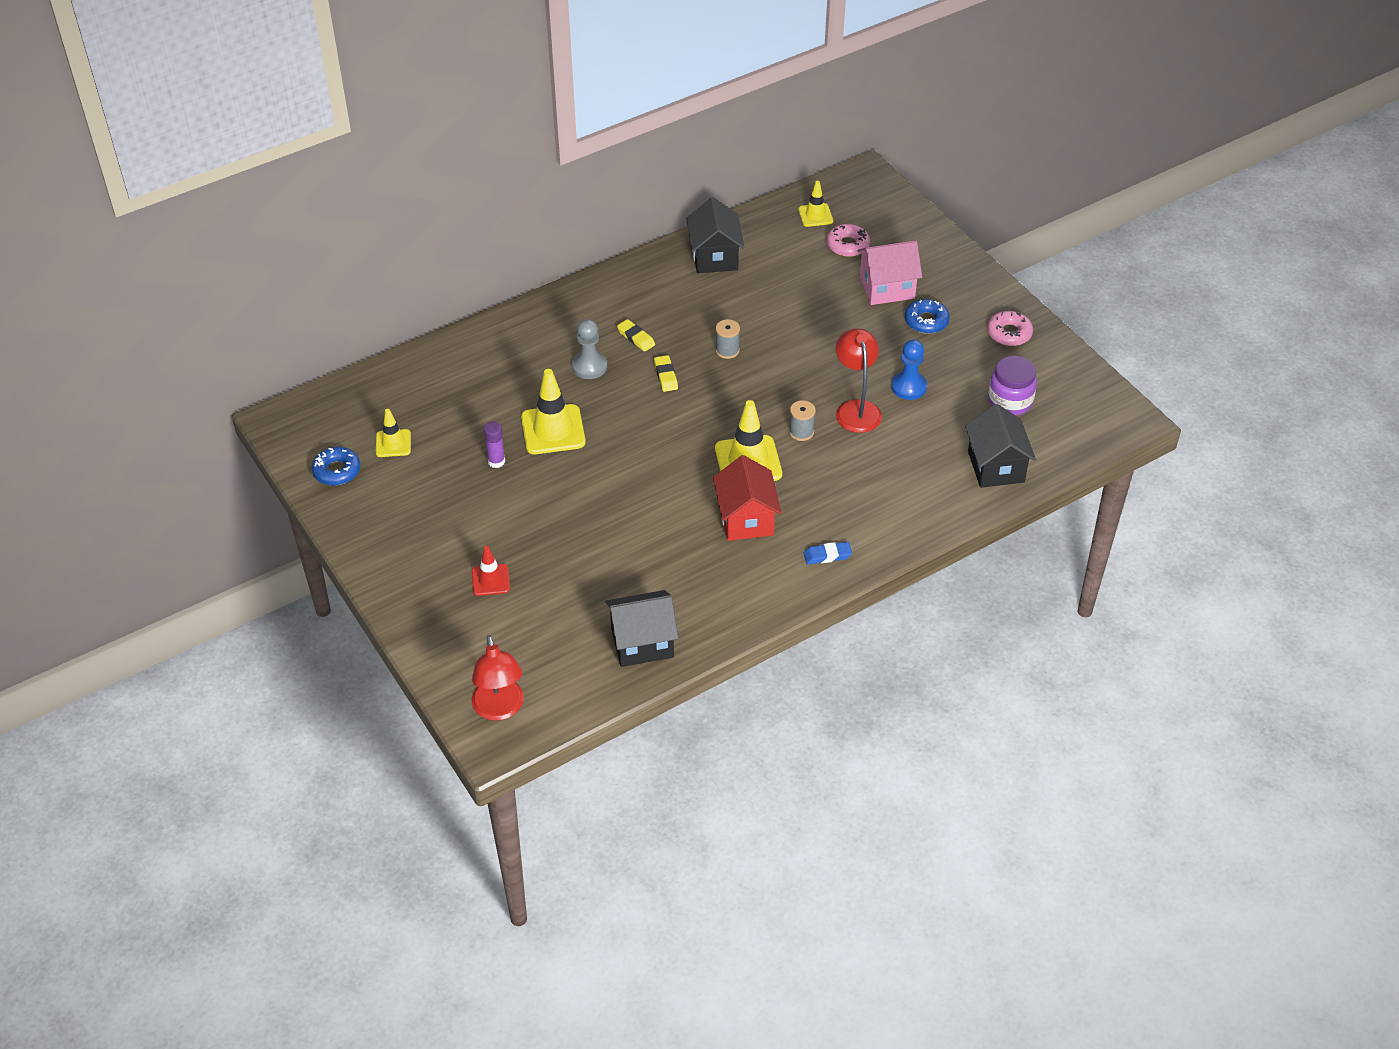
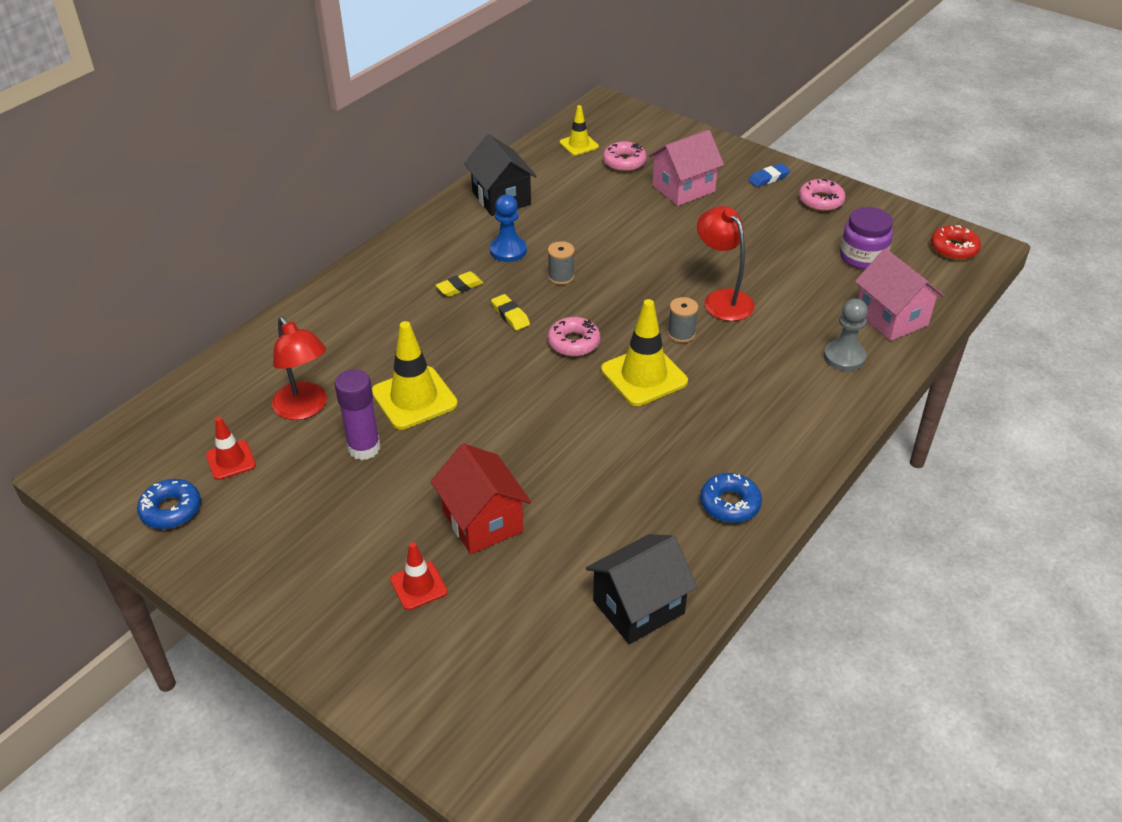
camera: 20 degrees left, 5 degrees down
(393, 443) = (230, 460): yellow traffic cone -> red traffic cone
(496, 461) = (364, 448): purple glue stick -> purple glue stick, size x1.55
(500, 709) = (506, 749): red lamp -> red lamp (305, 408)
(589, 366) = (423, 325): grey pawn -> grey pawn (844, 357)
(636, 338) = (459, 287): yellow eraser -> yellow eraser turned 60 degrees counterclockwise
(706, 415) = (573, 342): none -> pink donut
(746, 519) = (676, 434): red house -> red house (482, 521)
(827, 555) = (784, 449): blue eraser -> blue eraser (768, 178)
(908, 387) = (760, 267): blue pawn -> blue pawn (508, 250)
(926, 321) = (738, 208): blue donut -> blue donut (730, 504)
(996, 467) = (891, 318): black house -> pink house
(1102, 414) = (953, 248): none -> red donut

